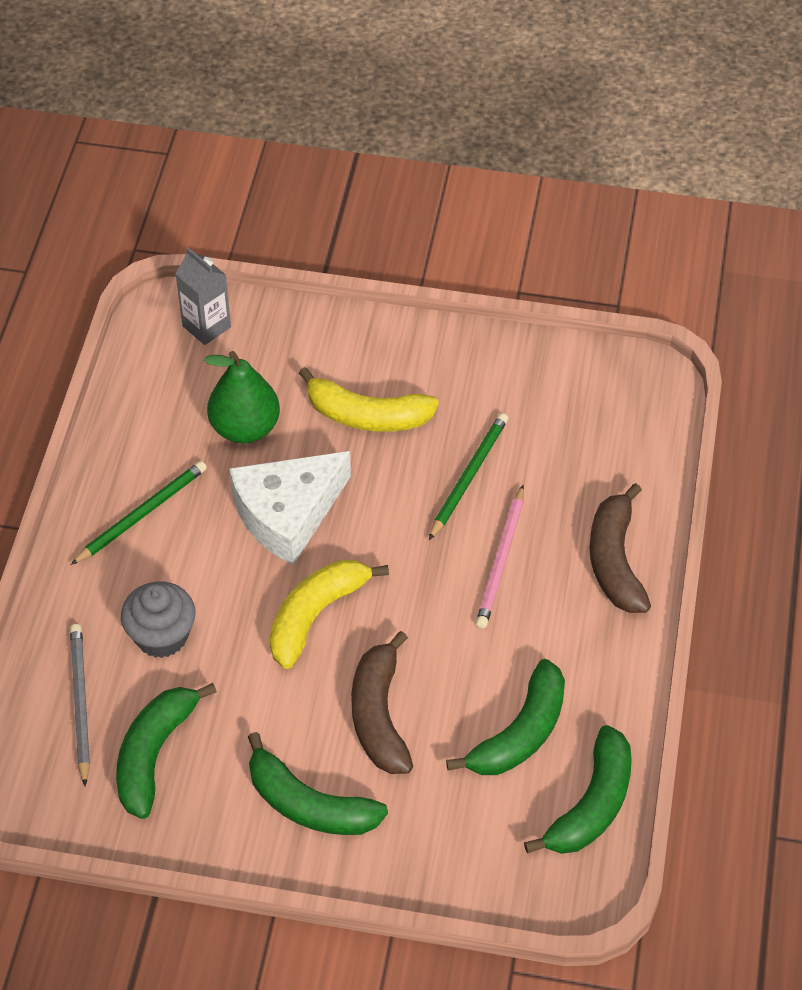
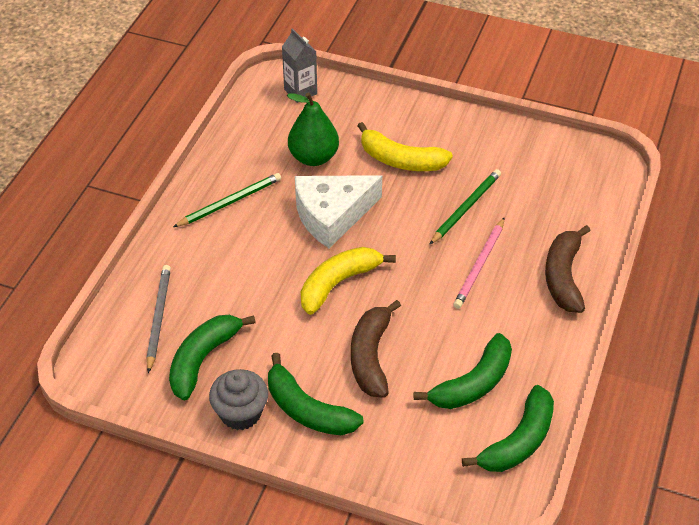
camera: 10 degrees right, 5 degrees down
(162, 636) = (226, 282): grey cupcake -> grey cupcake (240, 413)

